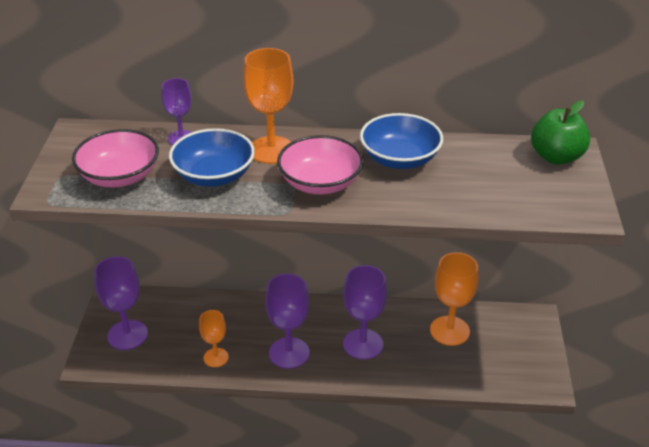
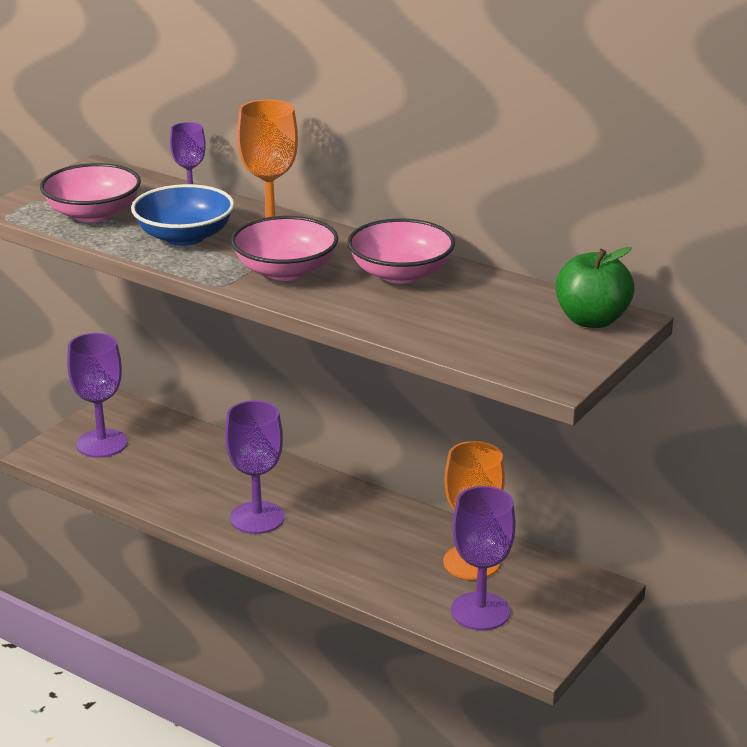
camera: 30 degrees right, 10 degrees down
(216, 357) = (173, 494): orange goblet -> none
(363, 344) = (350, 539): purple goblet -> purple goblet (480, 611)
(400, 159) = (401, 274): blue bowl -> pink bowl

